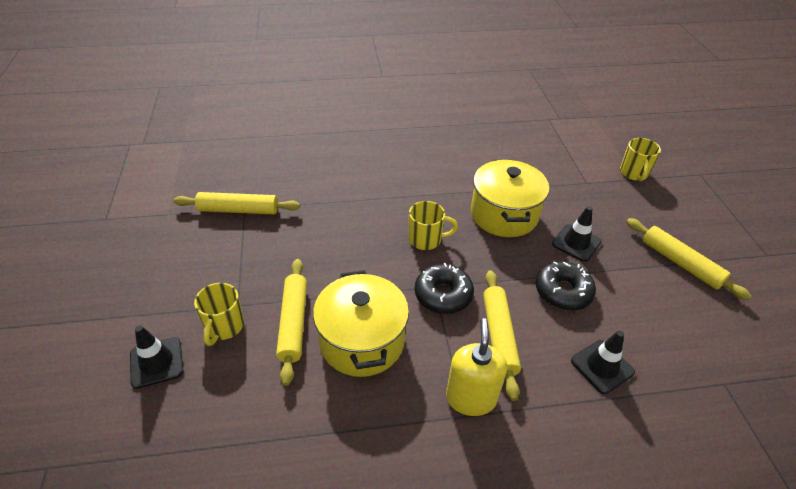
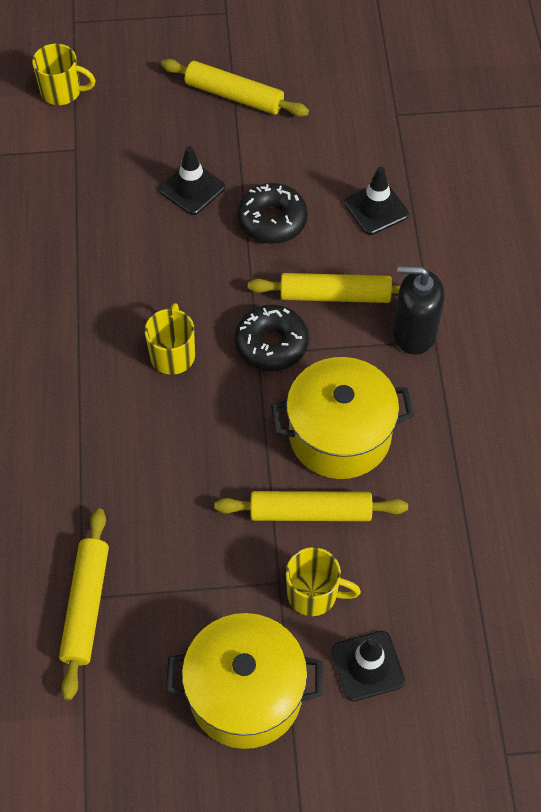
camera: 85 degrees left, 15 degrees up
(471, 398) = (414, 333): yellow soap dispenser -> black soap dispenser
(504, 215) = (132, 257): yellow pot -> yellow pot (245, 694)
(680, 263) = (234, 96): yellow rolling pin -> yellow rolling pin turned 60 degrees clockwise

